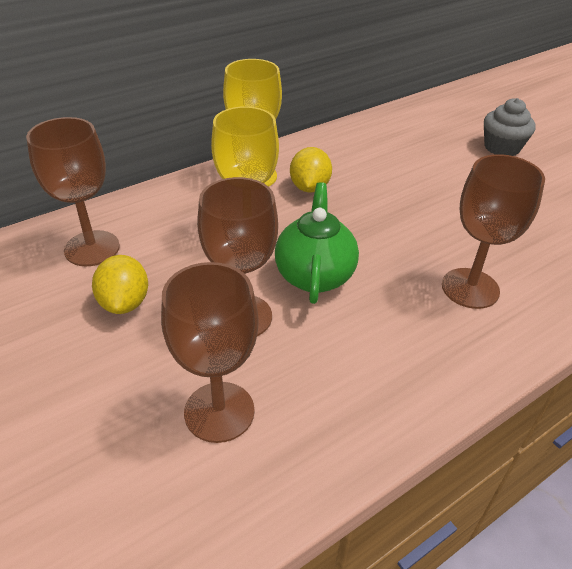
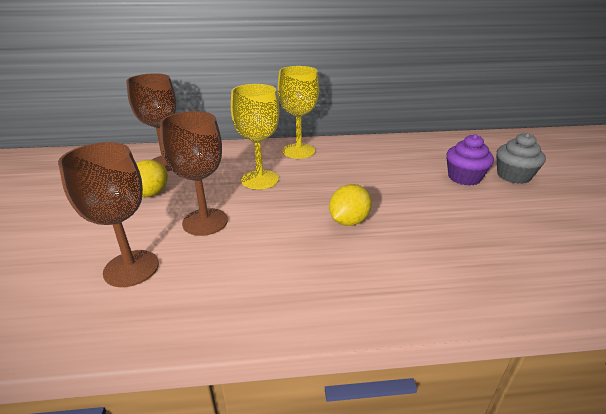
camera: 30 degrees right, 10 degrees down
(309, 187) = (329, 165): yellow lemon -> yellow lemon (348, 221)
(314, 275) = (277, 214): green teapot -> none
(460, 163) = (464, 178): none -> purple cupcake
(470, 288) = (387, 258): brown goblet -> none

